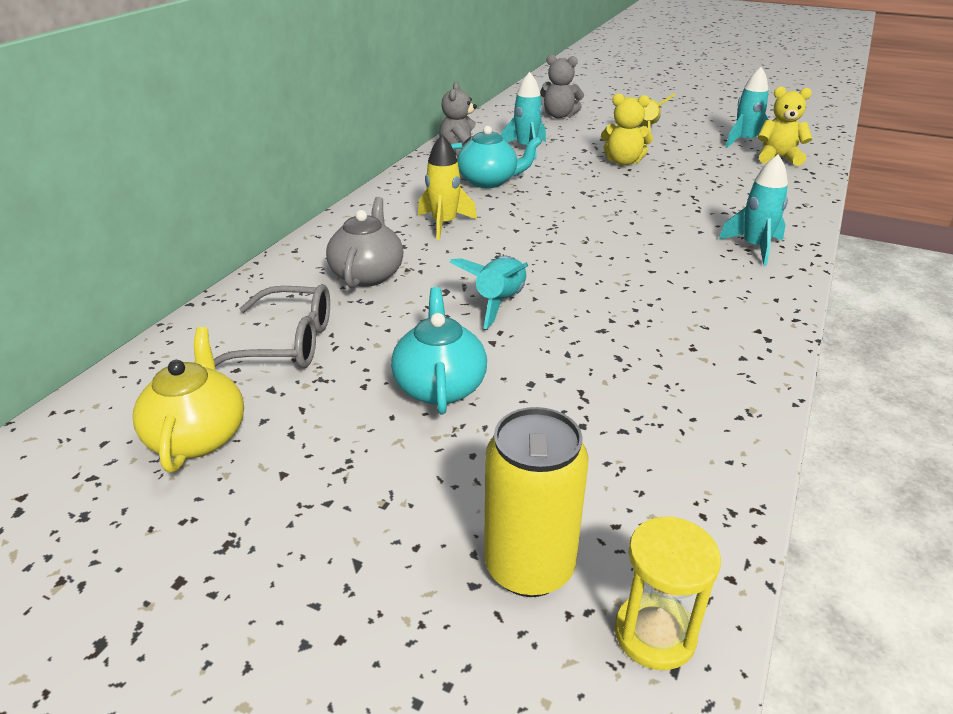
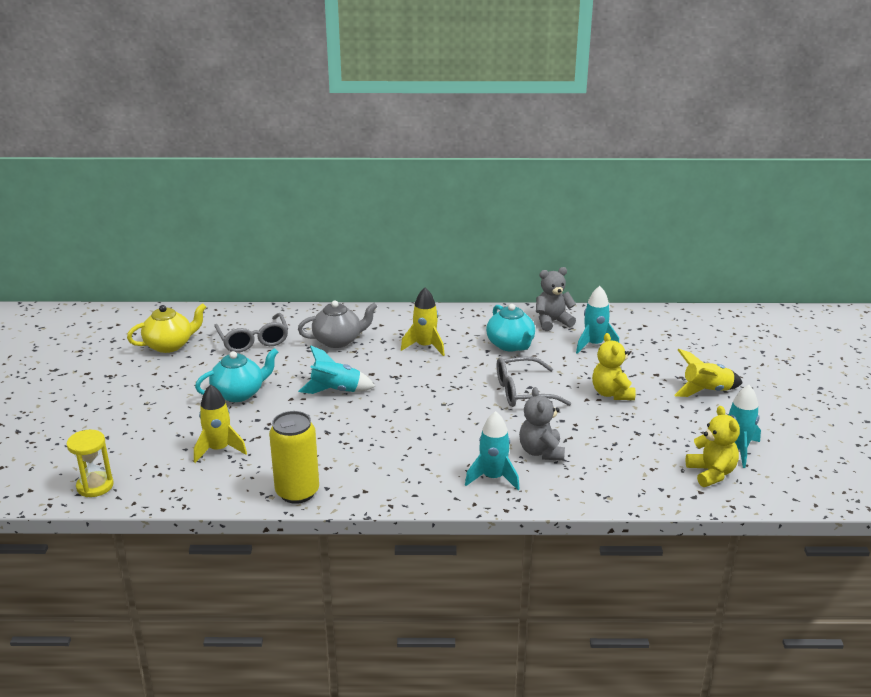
camera: 65 degrees right, 5 degrees down
(529, 567) = (121, 448): yellow can -> yellow can (297, 492)
(559, 116) = (691, 343): grey teddy bear -> grey teddy bear (541, 452)
(590, 197) = (522, 392): none -> grey glasses
(598, 438) = (219, 449): none -> yellow rocket

